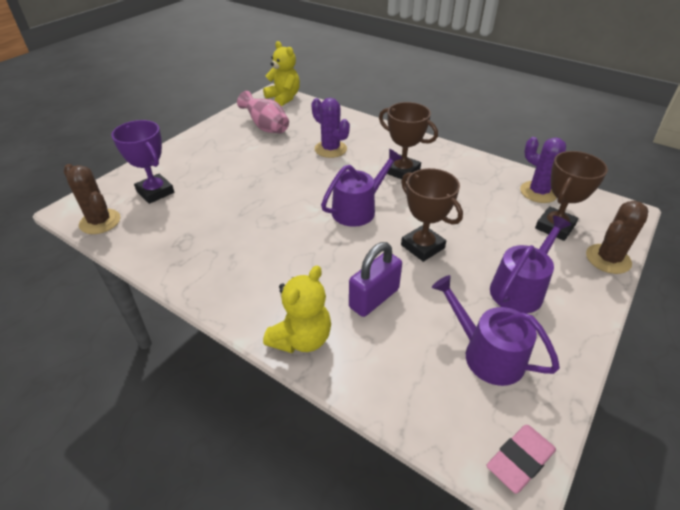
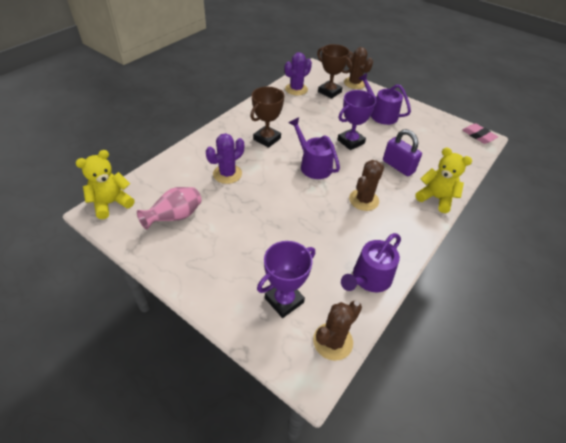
camera: 90 degrees left, 5 degrees up
(294, 254) = (363, 200): none -> brown cactus
(422, 246) = (350, 141): brown trophy -> purple trophy
(487, 354) = (427, 133): purple watering can -> purple watering can (369, 278)

